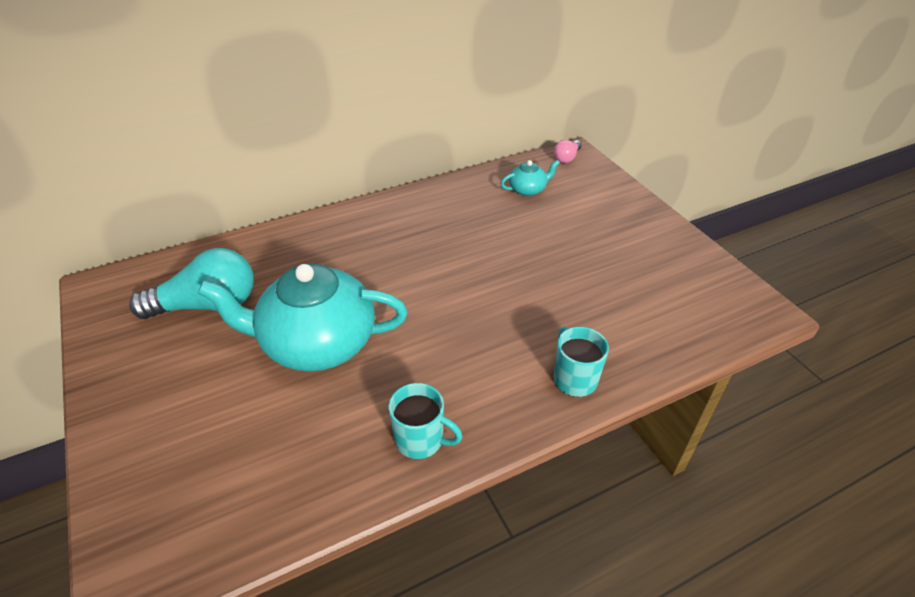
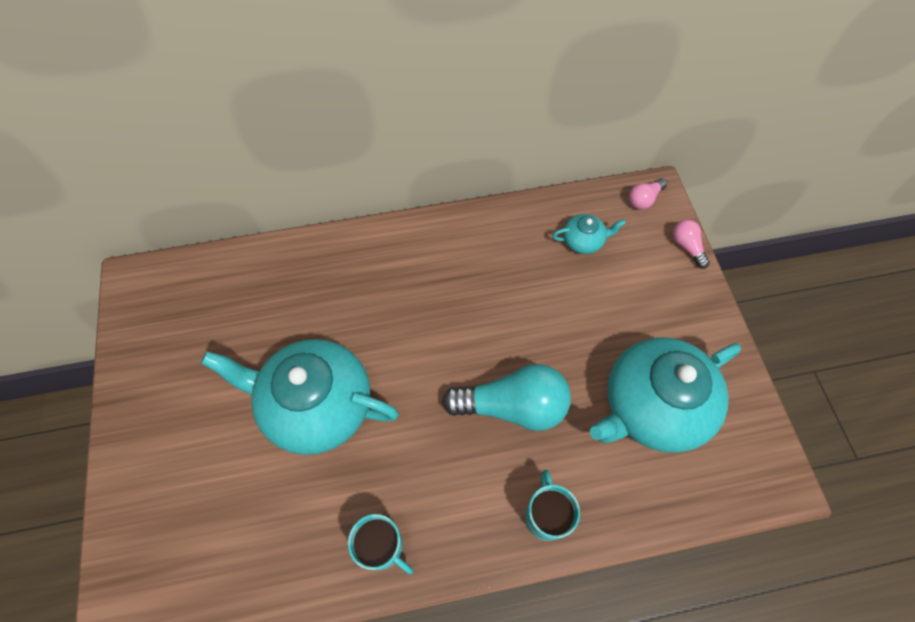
camera: 15 degrees right, 20 degrees up
(207, 305) = (226, 331): turquoise light bulb -> turquoise light bulb (512, 406)
(614, 180) = (687, 247): none -> pink light bulb
(634, 283) = (652, 406): none -> turquoise teapot

